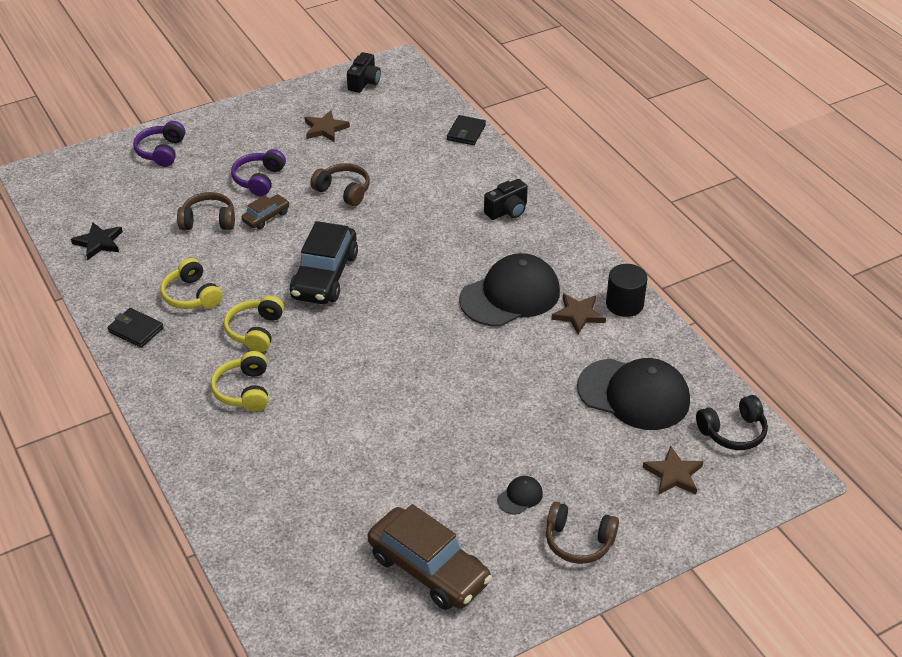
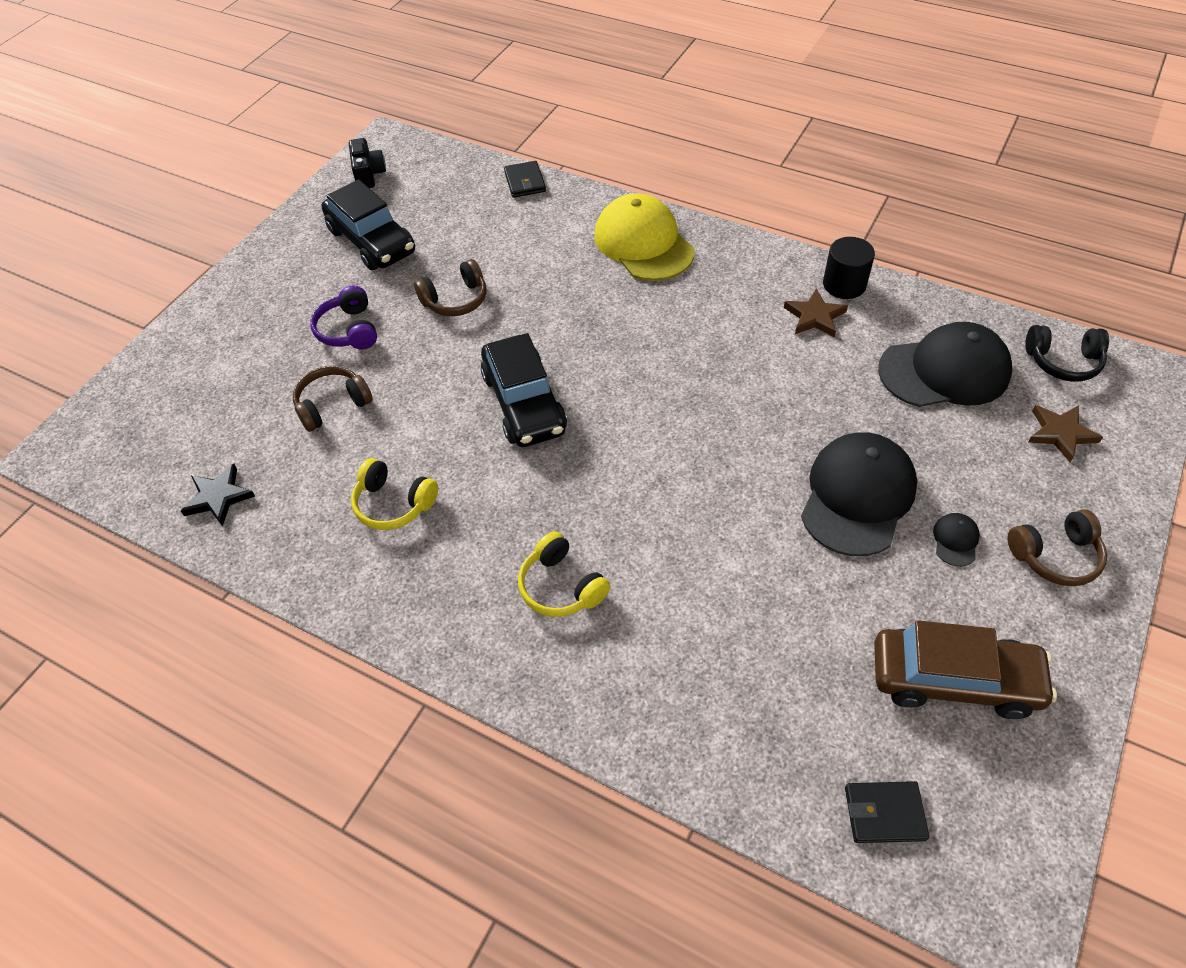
camera: 30 degrees left, 10 degrees up
(136, 330) = (363, 582): black wallet -> black wallet (884, 813)
(161, 151) = (201, 350): purple headphones -> none
(255, 331) = (507, 507): yellow headphones -> none
(266, 217) = (396, 368): brown car -> none
(325, 129) = (372, 241): brown star -> black car
(343, 191) = (455, 300): brown headphones -> brown headphones turned 150 degrees clockwise
(507, 211) = (643, 243): black camera -> yellow cap
(510, 295) = (732, 329): black cap -> black cap (857, 496)
(733, 432) = (1063, 361): black headphones -> black headphones turned 60 degrees clockwise

